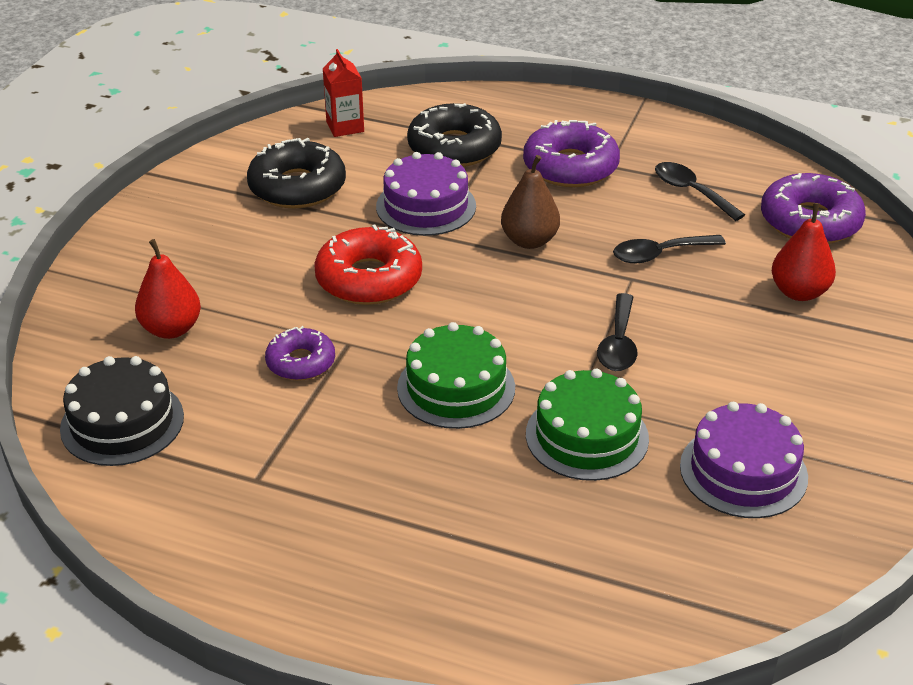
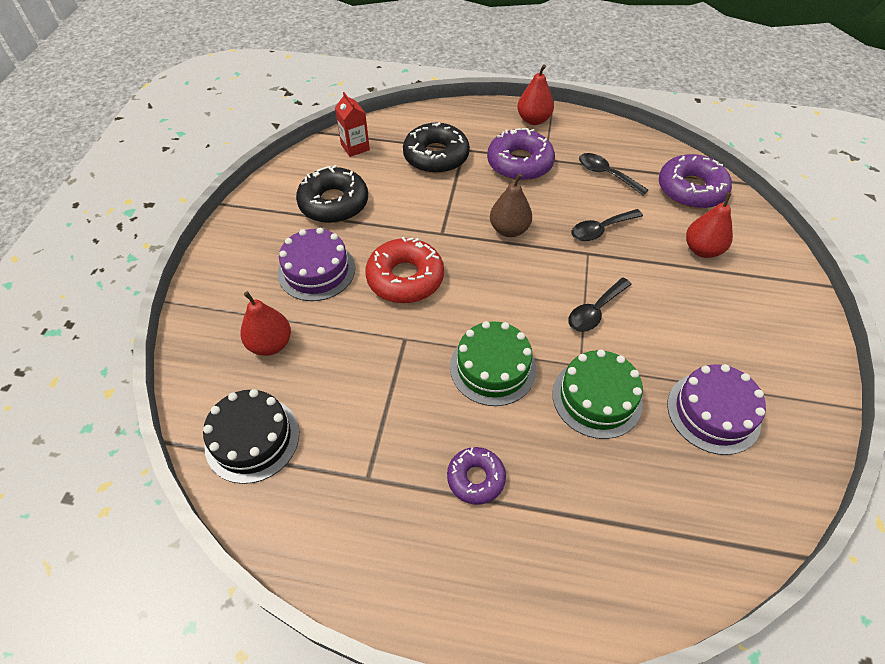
camera: 10 degrees left, 15 degrees up
(301, 362) = (374, 361): purple donut -> purple donut (476, 478)
(426, 206) = (429, 209): purple cake -> purple cake (316, 270)
(608, 118) = (533, 120): none -> red pear
(618, 343) = (595, 311): black spoon -> black spoon turned 45 degrees clockwise

